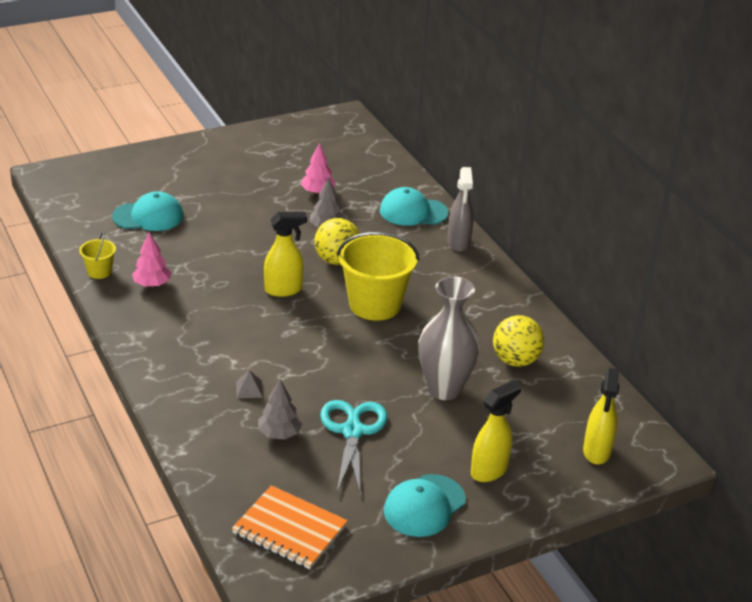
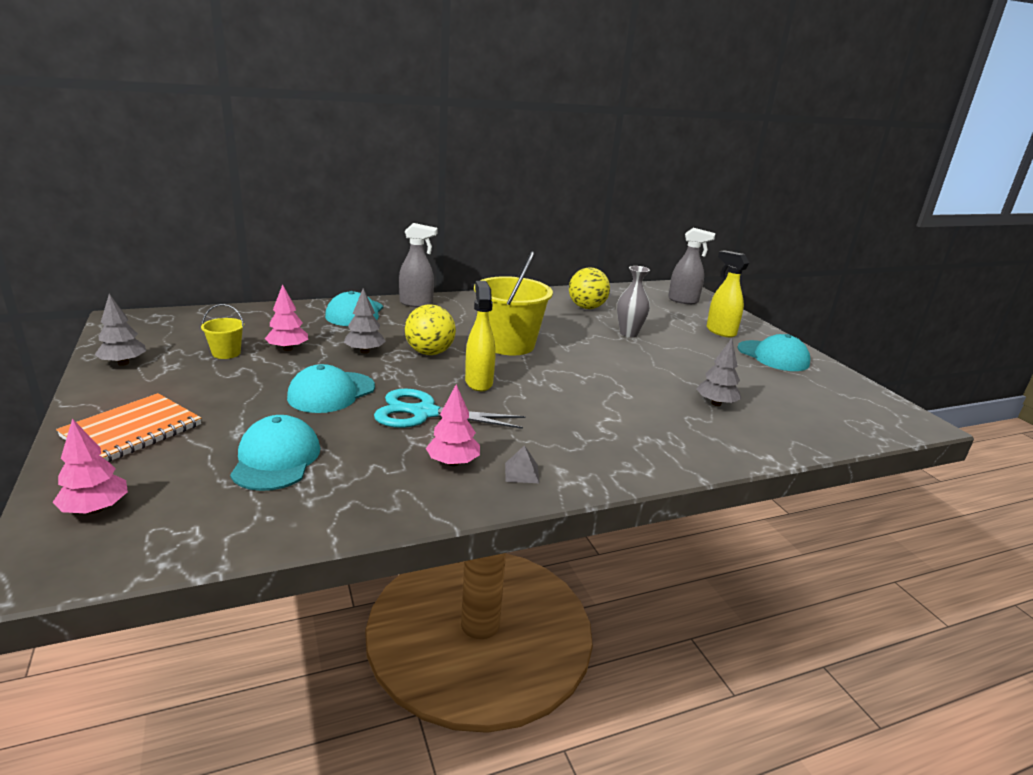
camera: 85 degrees left, 10 degrees down
(92, 173) = (95, 509): none -> pink tree
(99, 271) = (411, 506): yellow bucket -> yellow bucket (226, 353)
(245, 223) = (331, 393): none -> turquoise cap
(249, 389) = (654, 413): grey pyramid -> grey pyramid (521, 473)
(268, 135) = (123, 363): none -> grey tree
(289, 530) = (840, 409): orange notebook -> orange notebook (132, 431)
(352, 431) = (698, 372): turquoise scissors -> turquoise scissors (424, 413)
(444, 389) = (629, 333): grey vase -> grey vase, size x0.63
(596, 452) = (683, 301): yellow spray bottle -> grey spray bottle

